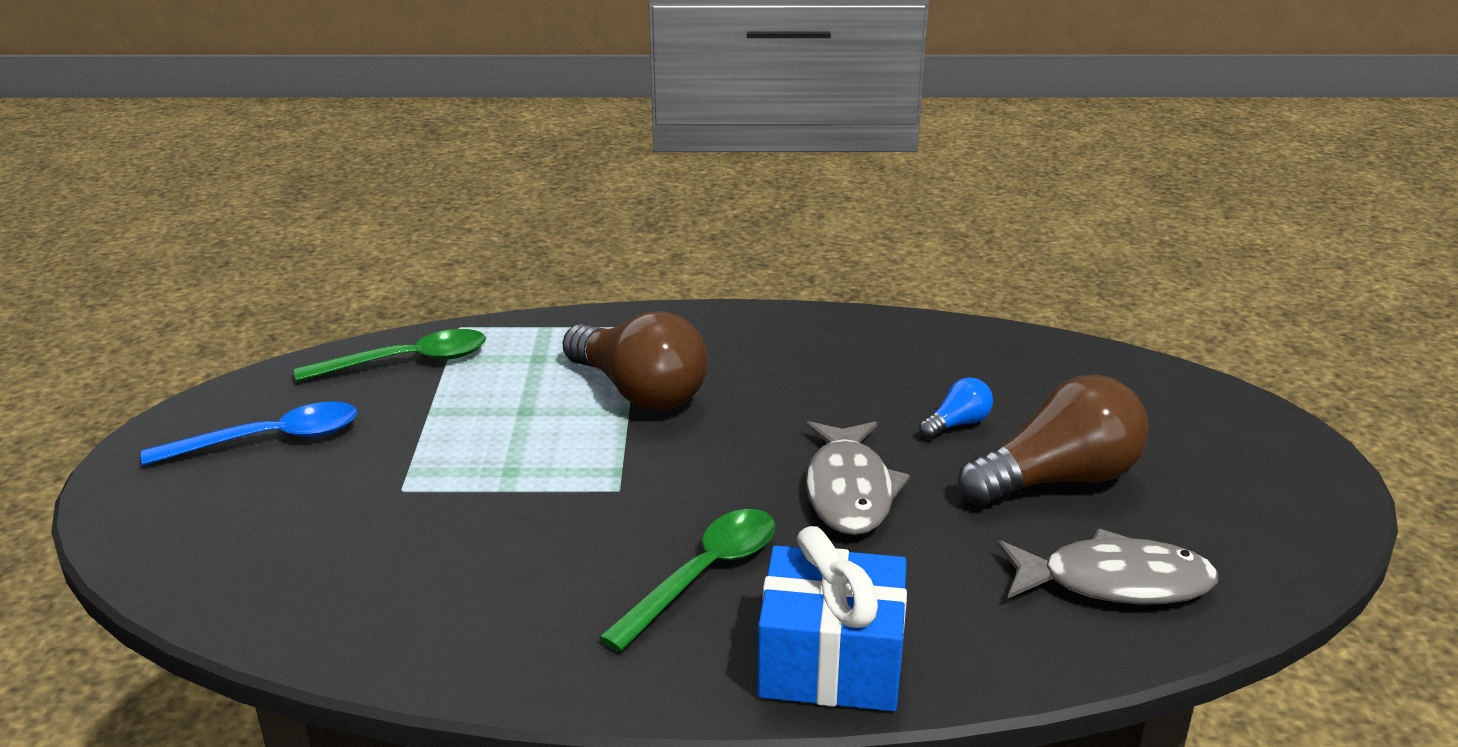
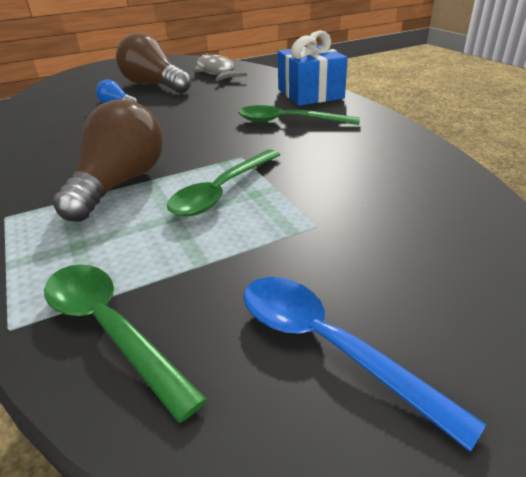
camera: 115 degrees left, 5 degrees up
(542, 451) = (222, 191): none -> green spoon
(849, 491) = (193, 112): grey fish -> none

